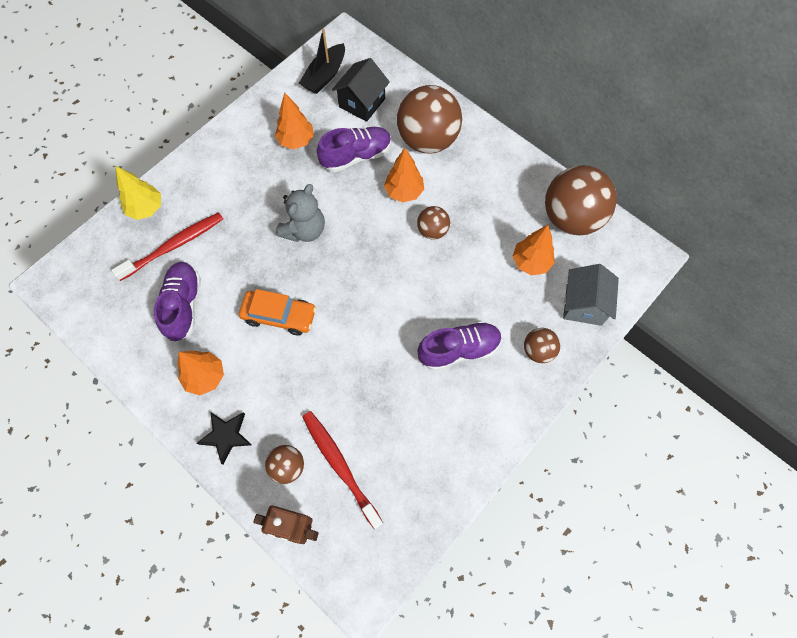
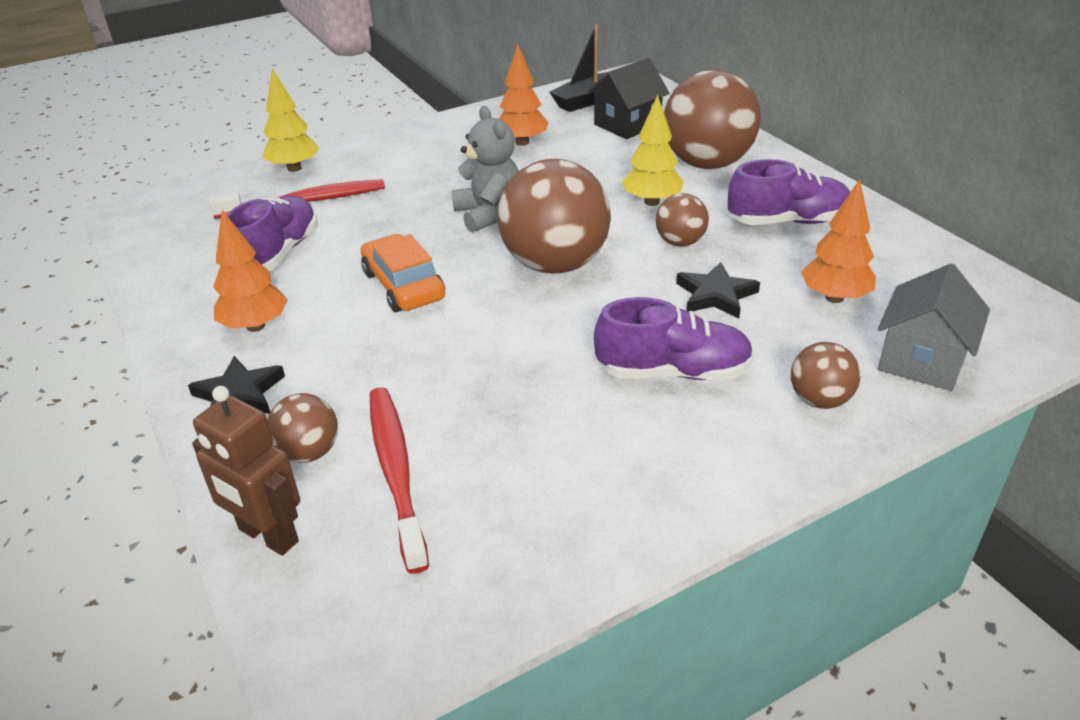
camera: 20 degrees right, 30 degrees down
(279, 316) = (403, 285): orange car -> orange car turned 150 degrees counterclockwise
(304, 230) = (489, 214): grey teddy bear -> grey teddy bear turned 75 degrees counterclockwise
(356, 156) = (597, 164): purple shoe -> purple shoe (787, 221)
(404, 192) = (652, 202): orange tree -> yellow tree
(465, 277) = (715, 295): none -> black star
(571, 218) = (918, 263): brown ball -> brown ball (555, 264)

